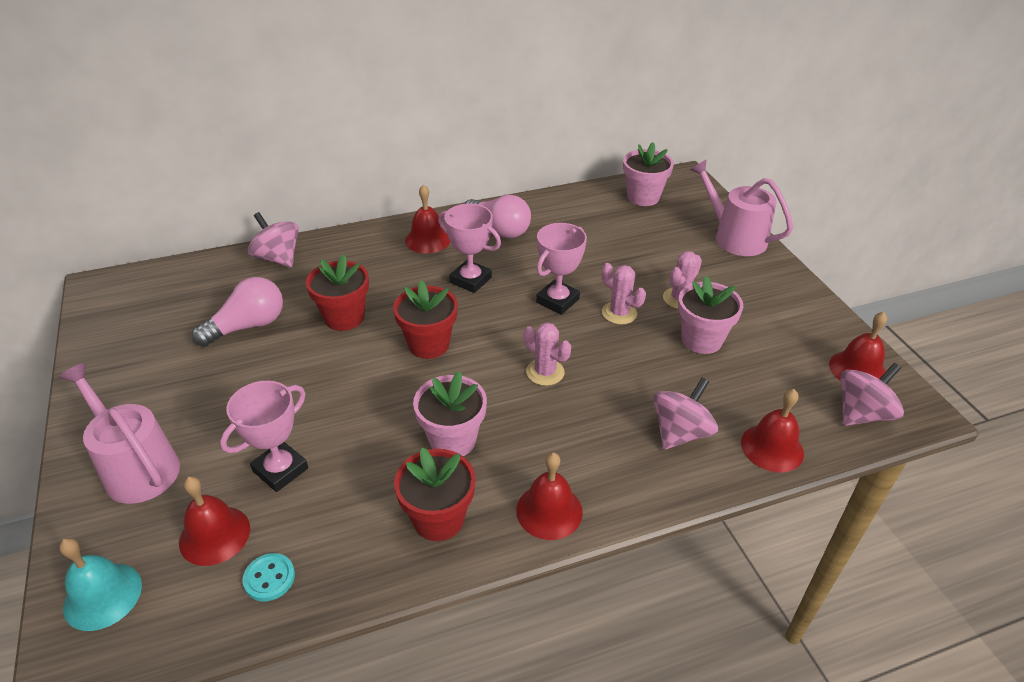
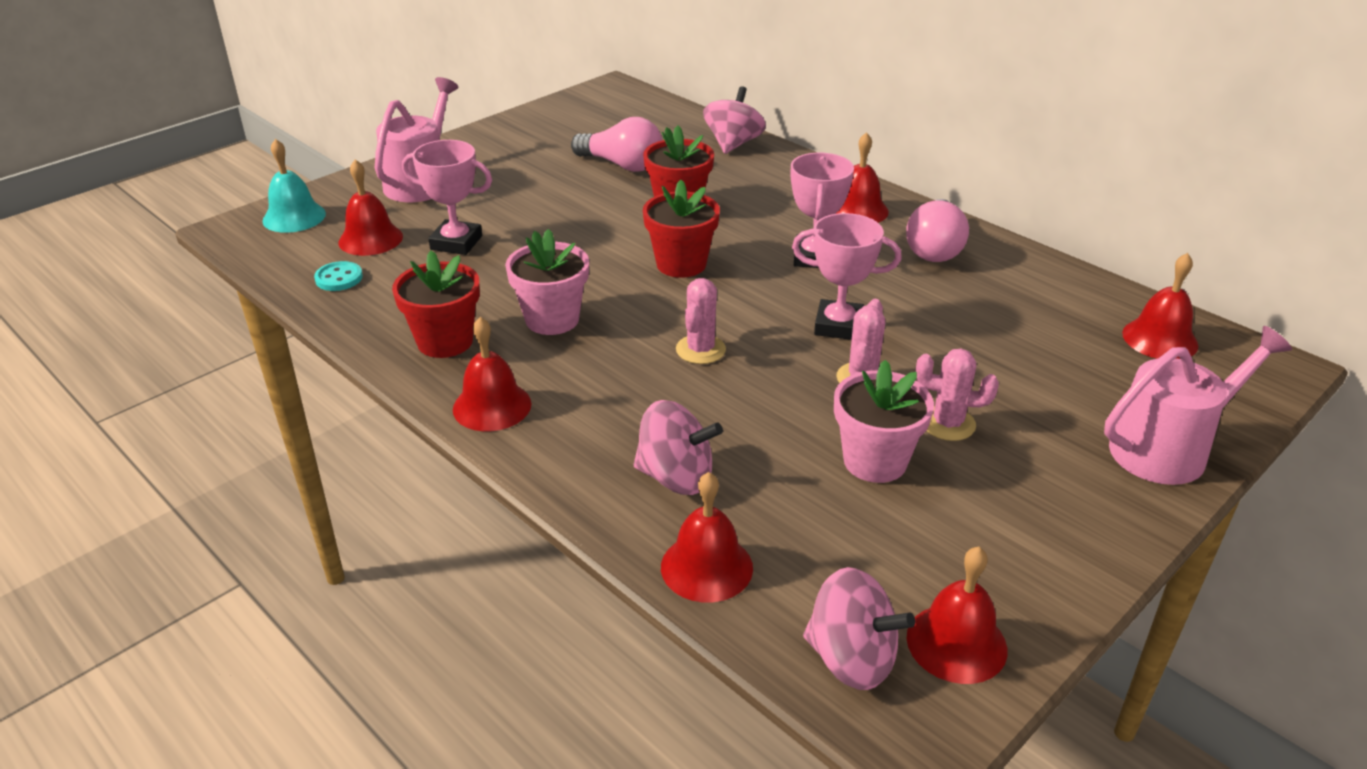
camera: 65 degrees right, 5 degrees down
(643, 197) = (1160, 339): pink flower pot -> red bell
(734, 237) = (1167, 449): pink watering can -> pink watering can turned 45 degrees clockwise

